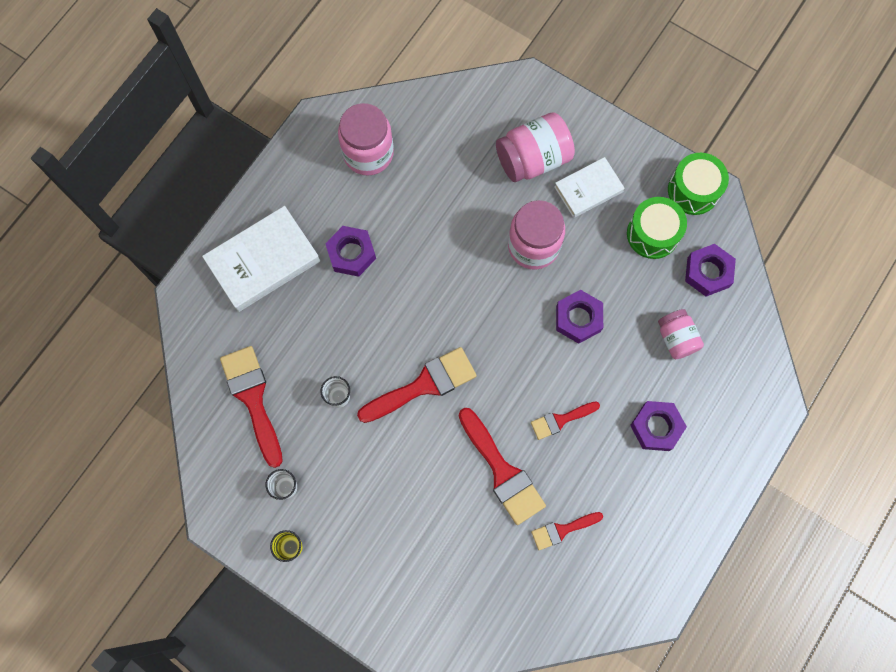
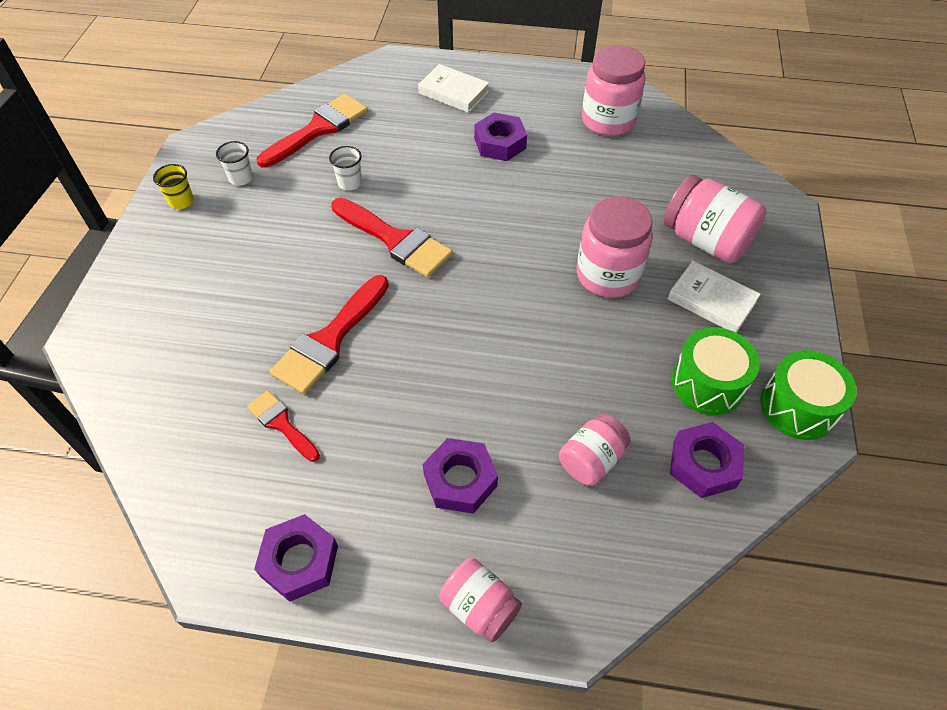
camera: 65 degrees right, 20 degrees down
(263, 261) = (453, 92): white book -> white book, size x0.61
(560, 420) = (417, 373): red brush -> none
(578, 318) = (551, 346): purple nut -> purple nut (299, 561)
(743, 452) = (480, 607): none -> pink jar

